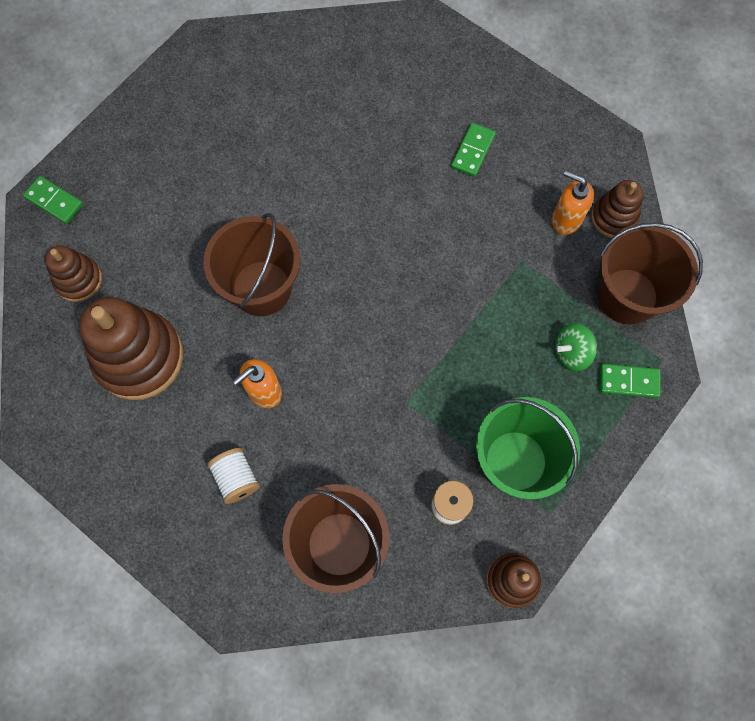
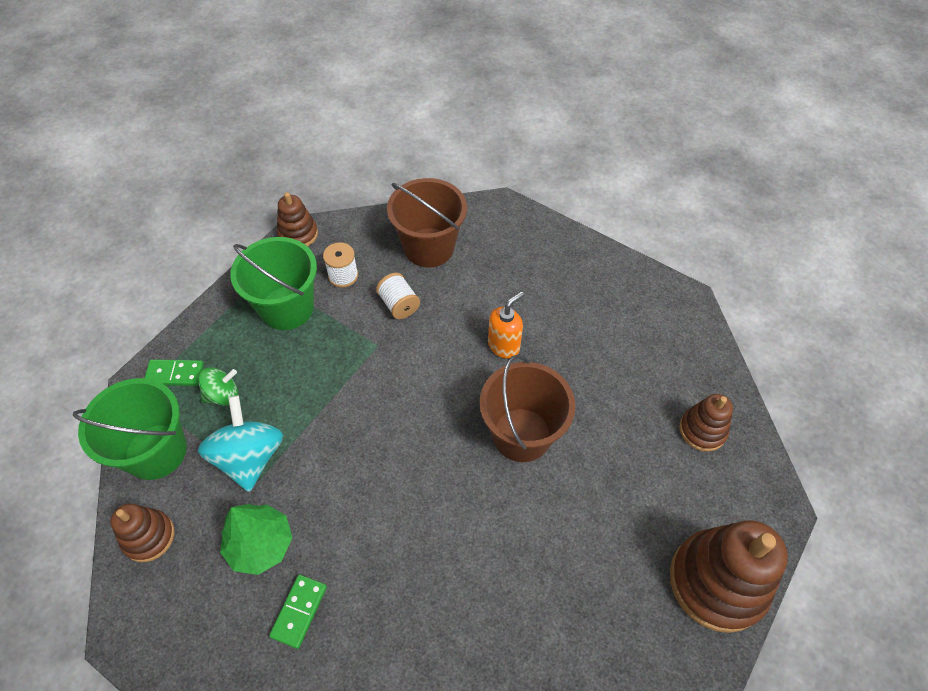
camera: 175 degrees right, 15 degrees down
(54, 201) = (761, 512): green domino -> none
(139, 357) = (621, 366): brown stacking toy -> brown stacking toy (717, 582)
(236, 478) = (515, 283): white spool -> white spool (399, 305)
(512, 204) = (260, 544): none -> green tree
(533, 284) = (249, 457): none -> turquoise spinning top
(566, 219) = (203, 531): orange soap dispenser -> none
(627, 296) = (156, 451): brown bucket -> green bucket

